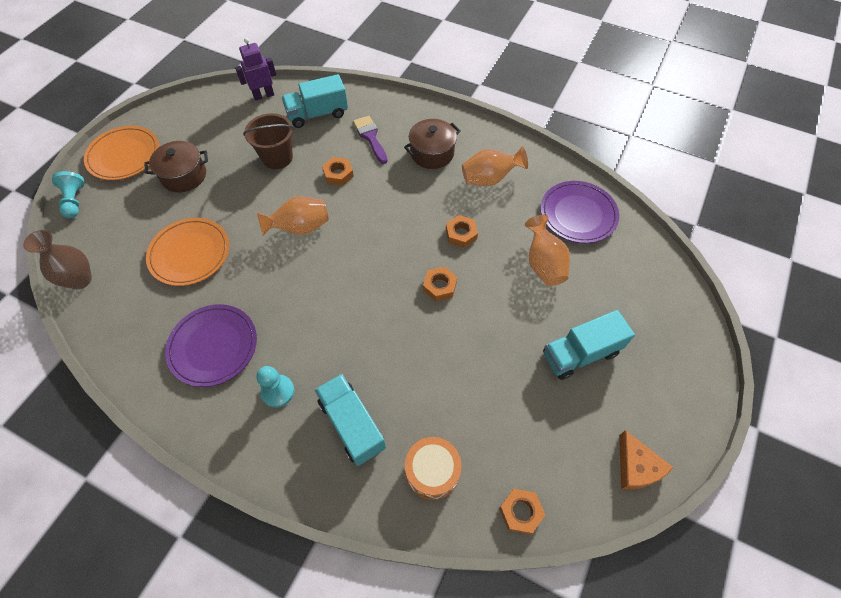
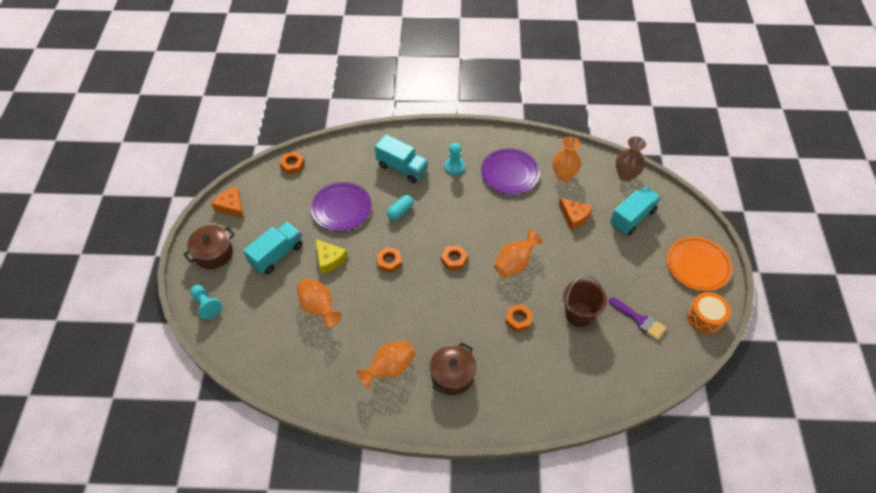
camera: 155 degrees right, 5 degrees down
(74, 201) = (689, 218): turquoise pawn -> turquoise pawn (206, 305)
(150, 313) = (563, 175): none -> orange vase
(184, 176) = (635, 268): brown pot -> brown pot (213, 253)
(190, 254) = (574, 216): orange plate -> orange cheese
(263, 95) = (647, 375): purple robot -> none
(317, 114) = (581, 375): turquoise truck -> turquoise truck (632, 217)
(370, 137) = (517, 369): purple brush -> purple brush (639, 320)
(392, 350) = (400, 211): none -> turquoise capsule
(432, 471) = (347, 164): orange drum -> orange drum (705, 318)
(461, 234) = (391, 307): orange nut -> orange nut (454, 260)
(512, 319) = (329, 259): none -> yellow cheese
(578, 214) = (302, 364): purple plate -> purple plate (341, 208)

